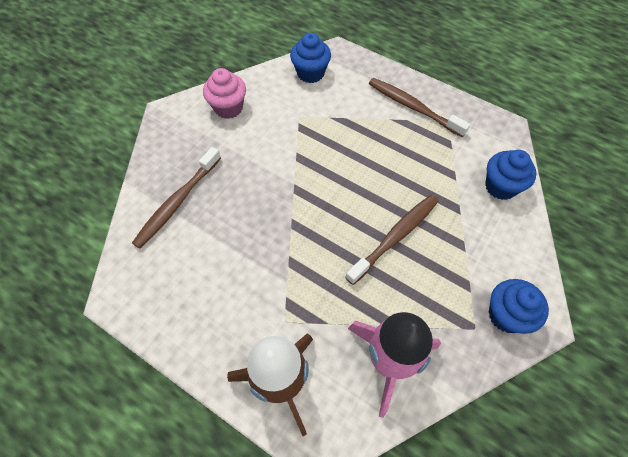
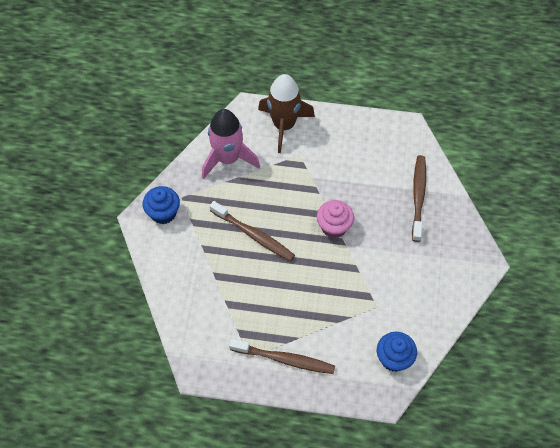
camera: 155 degrees right, 0 degrees up
(228, 108) = (439, 289): pink cupcake -> pink cupcake (334, 227)
(395, 237) = (254, 235): brown toothbrush -> brown toothbrush turned 75 degrees counterclockwise
(500, 186) = (188, 309): blue cupcake -> none

